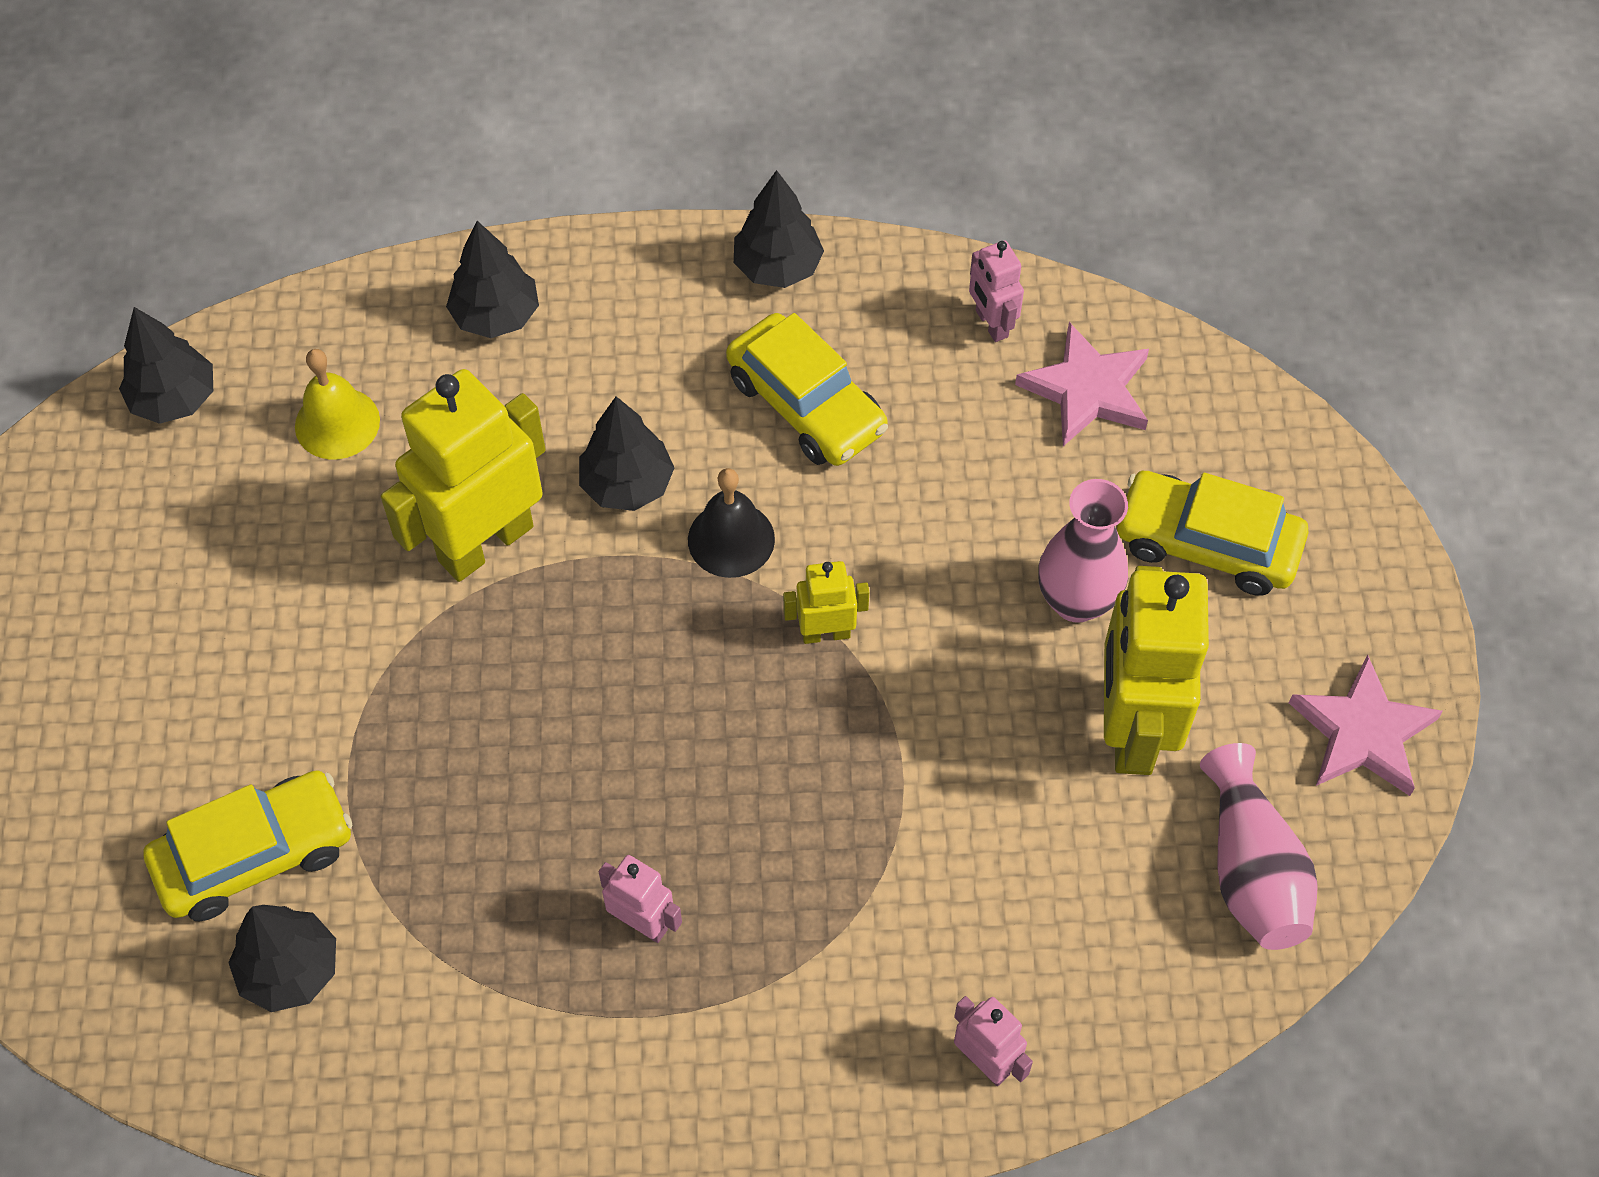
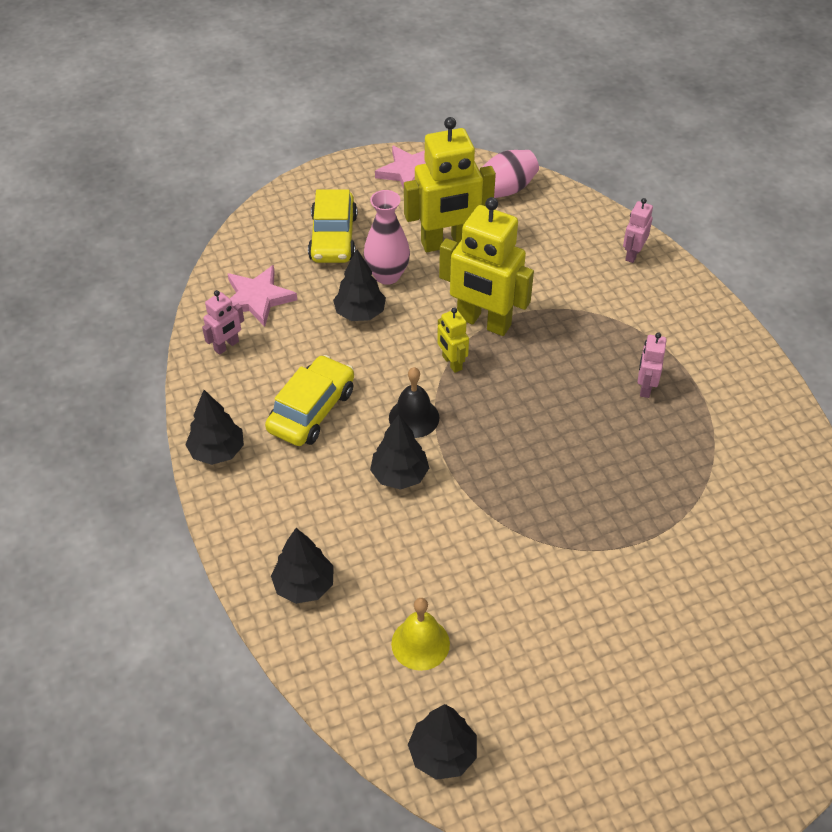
camera: 110 degrees left, 10 degrees down
(255, 854) = (712, 566): yellow car -> none
(290, 970) = (760, 523): black tree -> black tree (360, 313)
(485, 543) = (469, 530): yellow robot -> yellow robot (483, 322)

